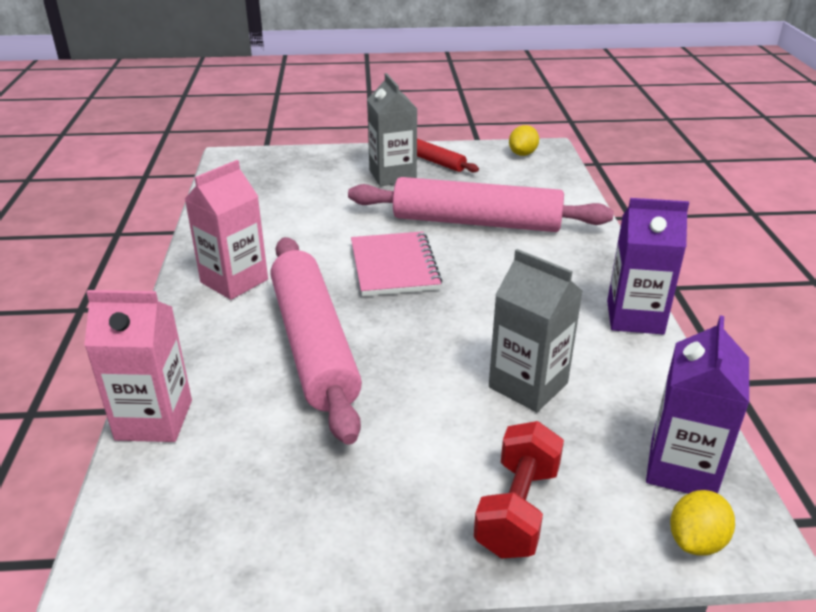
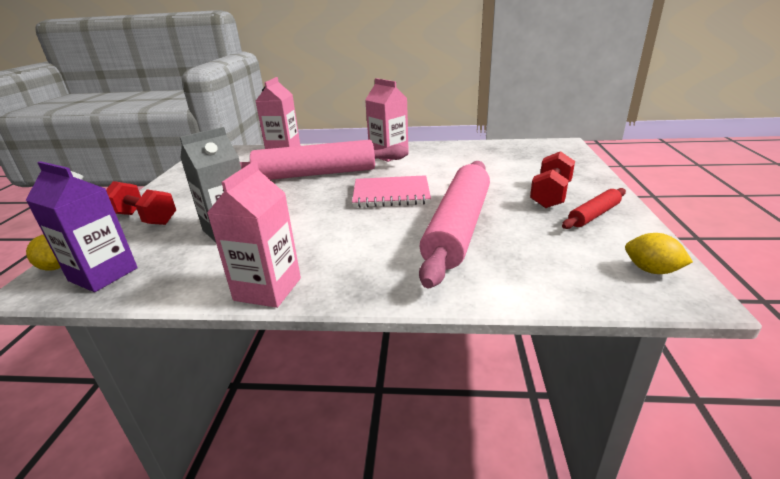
camera: 100 degrees right, 5 degrees down
(392, 176) = (550, 195): grey carton -> red dumbbell
(635, 317) = (268, 289): purple carton -> pink carton

